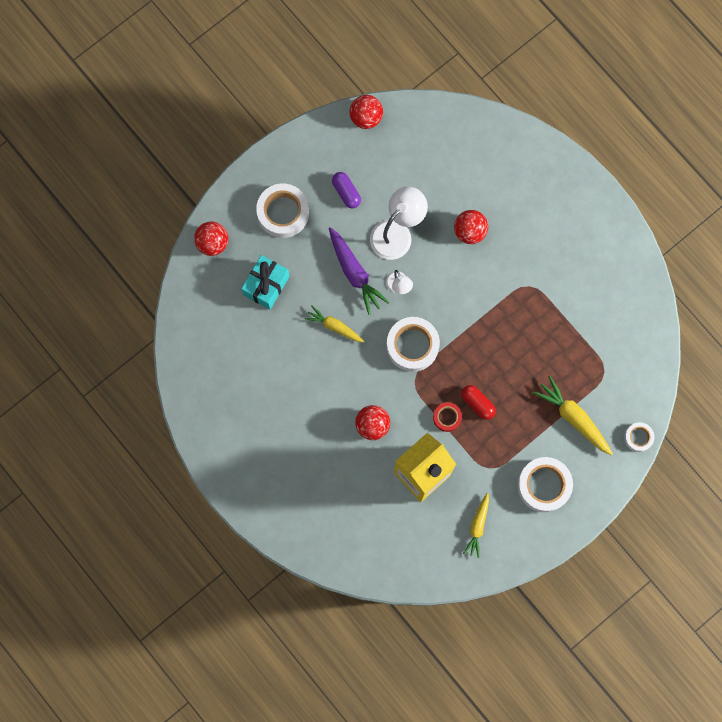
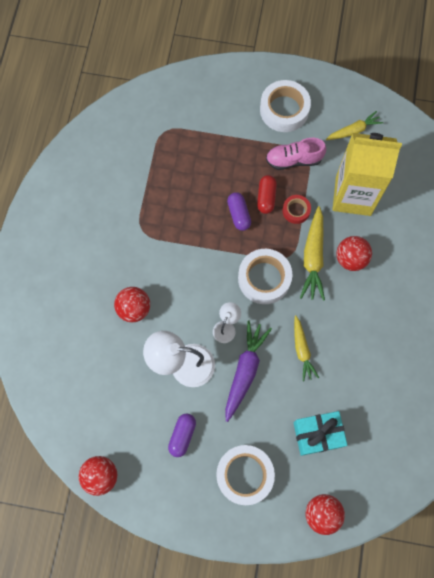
camera: 130 degrees left, 5 degrees down
(481, 370) = (238, 214): none -> purple capsule
(492, 454) = (294, 160): none -> pink shoe
(573, 418) = (217, 126): yellow carrot -> yellow carrot (313, 257)
(638, 437) = (194, 75): white tape -> none

